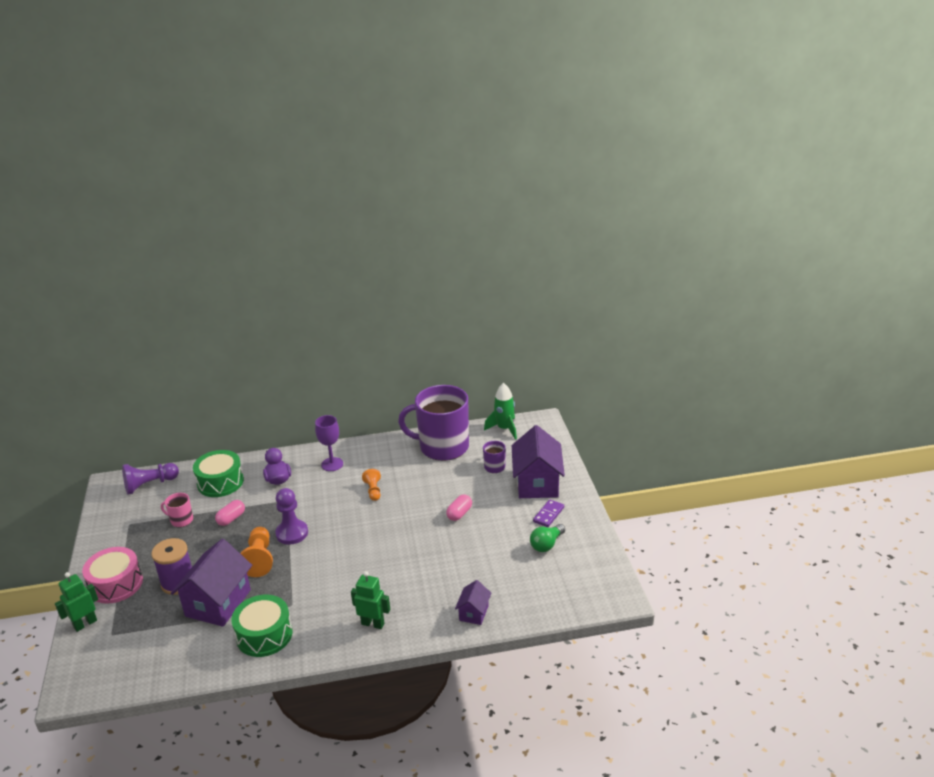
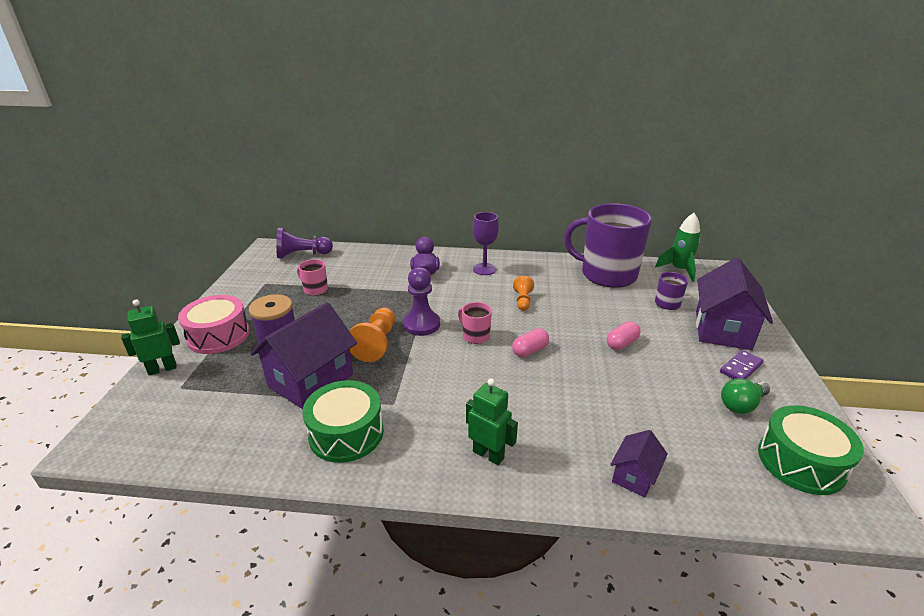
camera: 15 degrees right, 0 degrees up
(220, 482) = (368, 264): green drum -> green drum (801, 462)
(231, 519) = (364, 298): pink capsule -> pink capsule (530, 351)
(340, 533) = (475, 336): none -> pink mug

